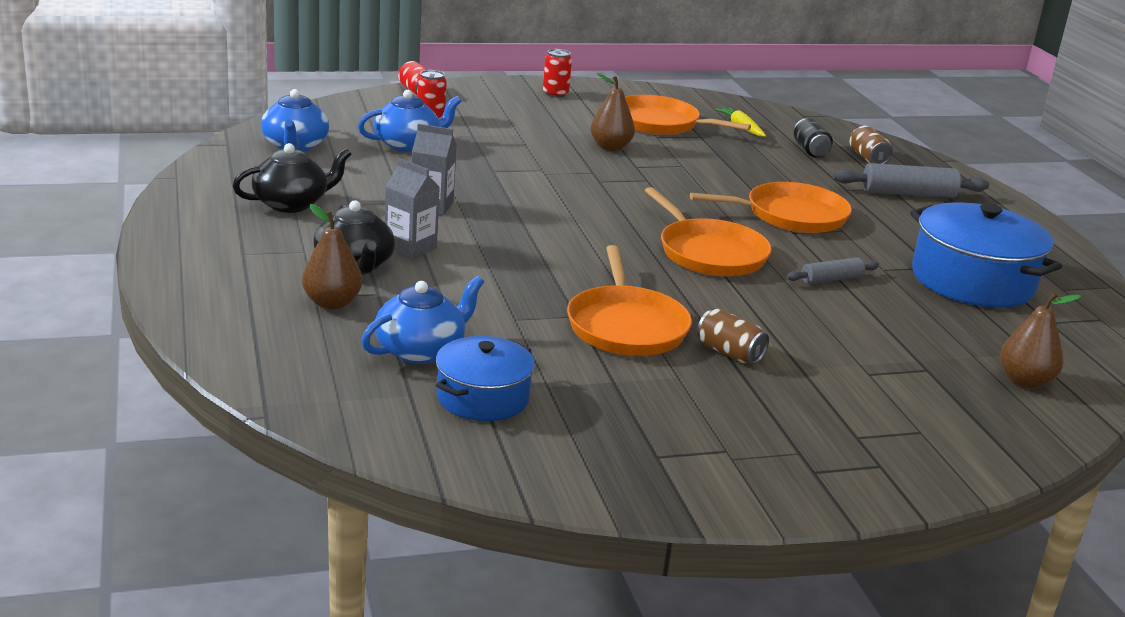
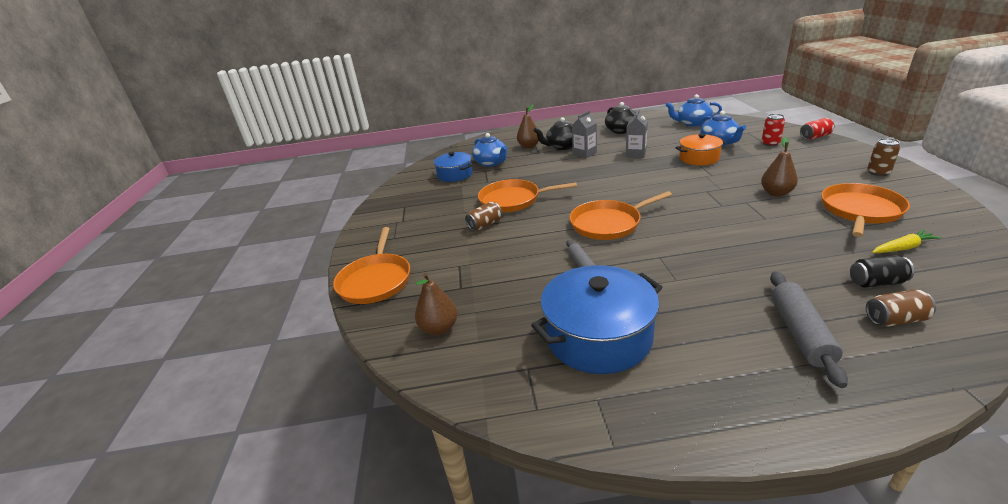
camera: 105 degrees right, 5 degrees up
(473, 167) = (699, 158): none -> orange pot
(555, 94) = (878, 172): red can -> brown can
(790, 215) = (692, 258): orange pan -> orange pan (375, 280)

